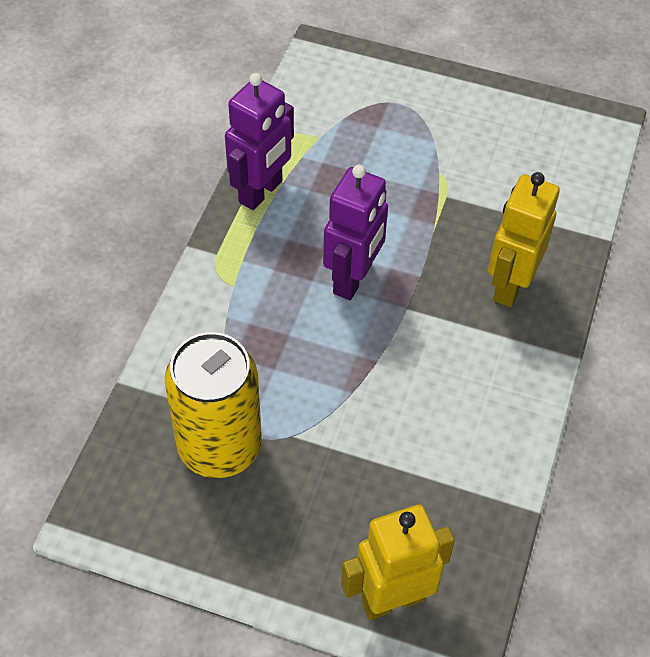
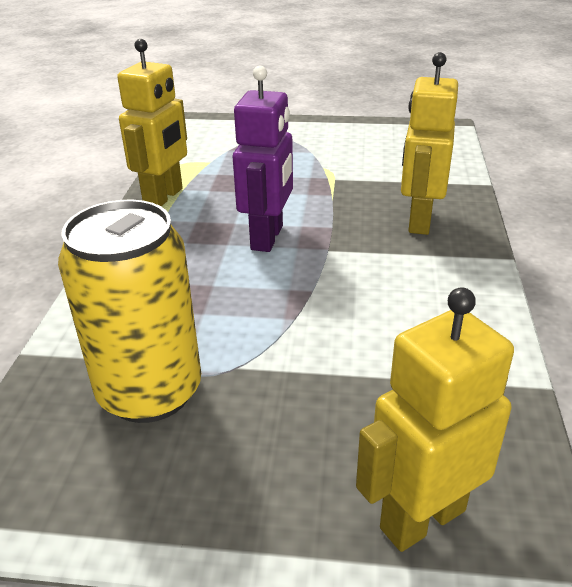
camera: 10 degrees left, 20 degrees down
(261, 192) = (164, 197): purple robot -> yellow robot

